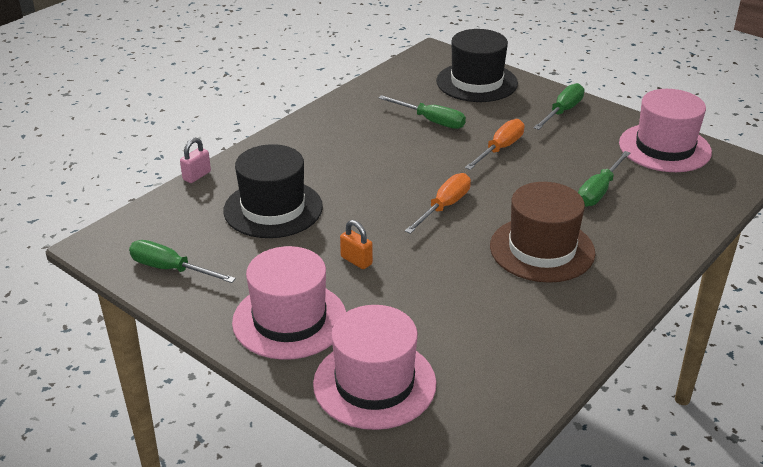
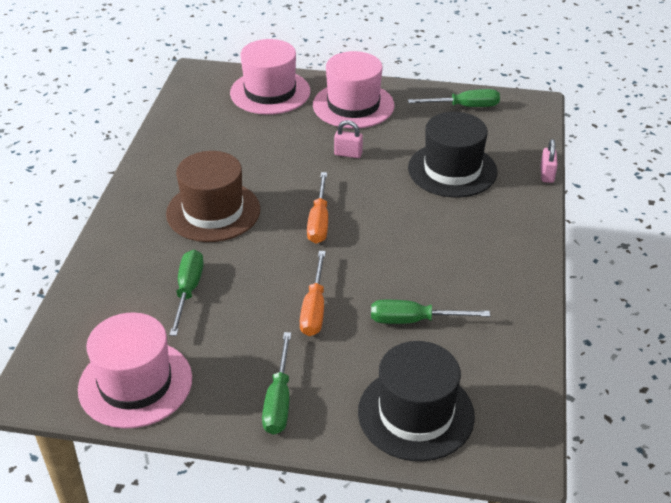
camera: 150 degrees right, 5 degrees up
(356, 260) = (348, 154): orange padlock -> pink padlock

